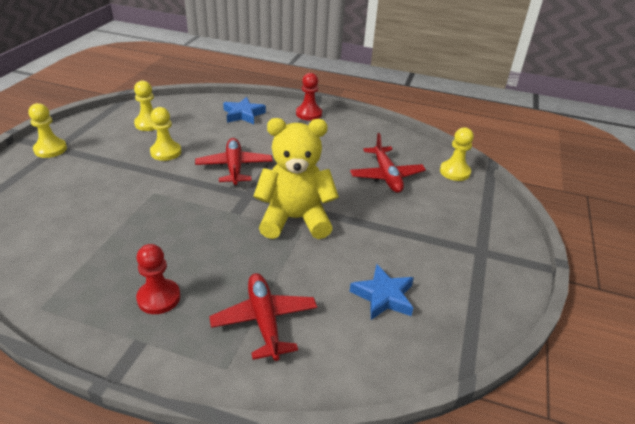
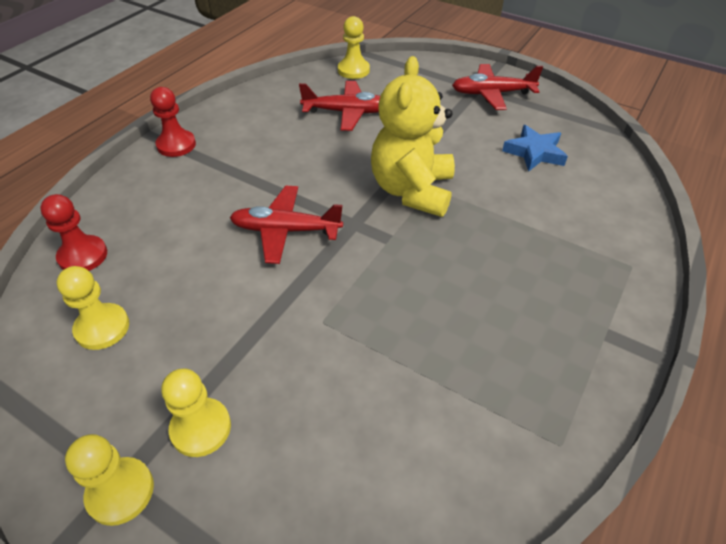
camera: 75 degrees left, 10 degrees up
(159, 298) = (540, 316): red pawn -> red pawn (83, 256)
(166, 152) = (212, 305): yellow pawn -> yellow pawn (201, 428)
(243, 114) = (139, 208): blue star -> none
(264, 320) = (569, 233): red plane -> red plane (492, 94)

